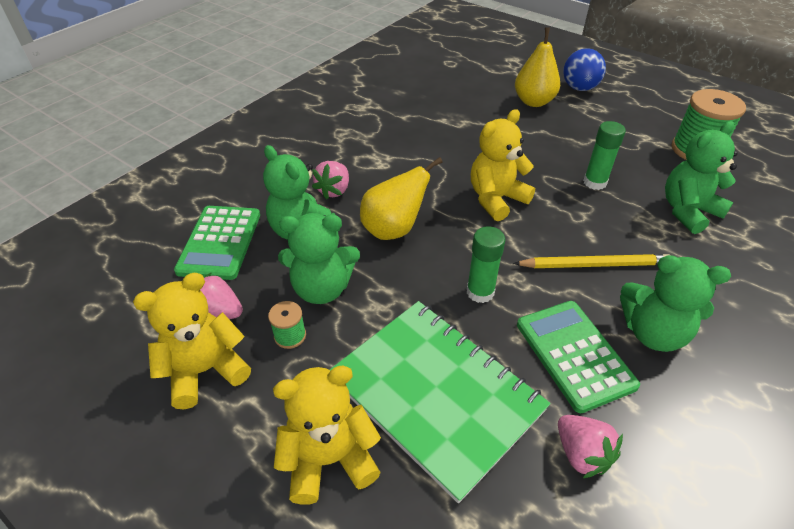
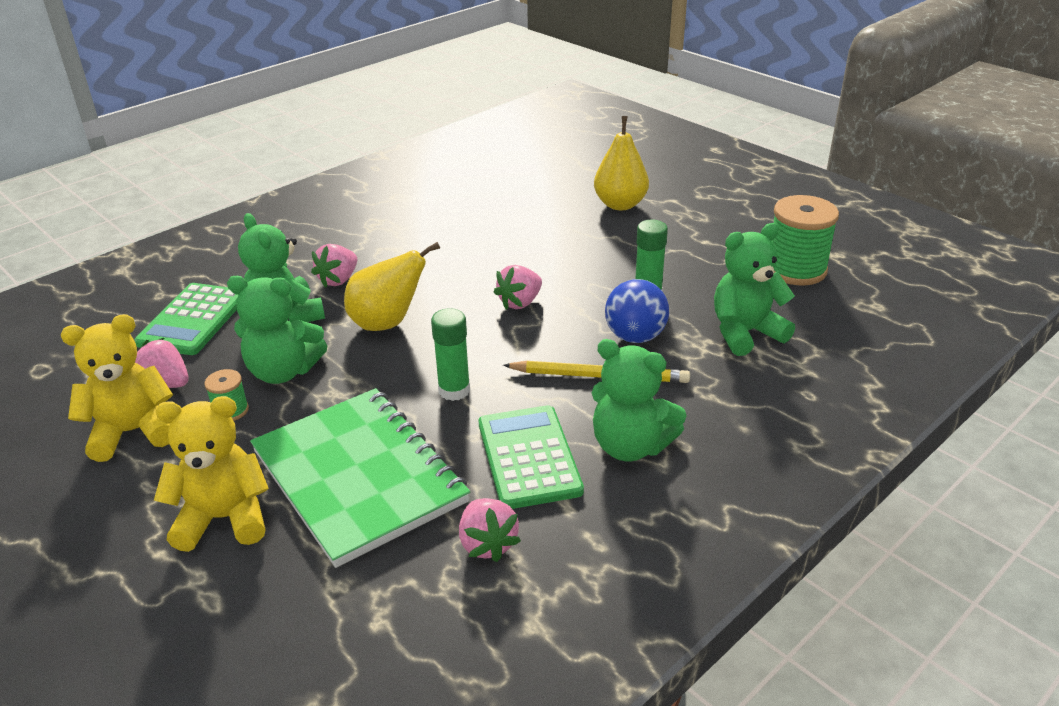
camera: 10 degrees right, 10 degrees down
(496, 199) = (520, 302): yellow teddy bear -> pink strawberry
(579, 88) = (686, 193): blue ball -> blue ball (635, 337)

